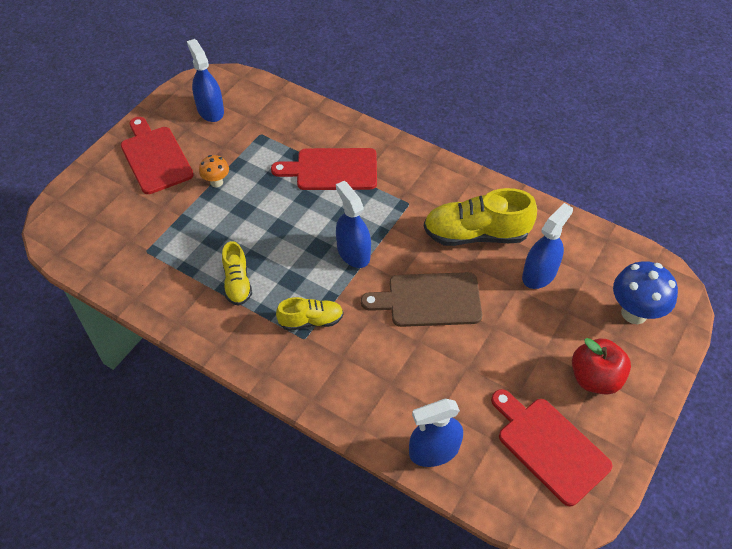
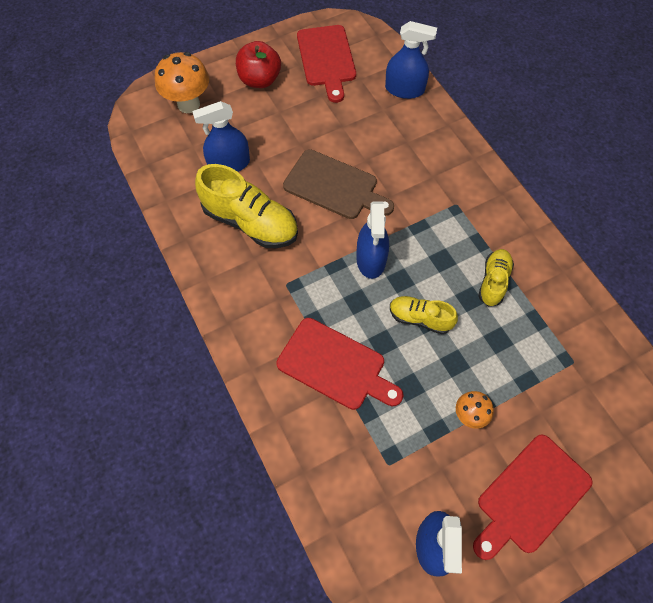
camera: 150 degrees left, 10 degrees up
(155, 157) = (530, 496): red cutting board -> red cutting board turned 45 degrees clockwise
(311, 321) = (443, 216): yellow shoe -> yellow shoe (420, 318)
(634, 313) = (188, 104): blue mushroom -> orange mushroom

